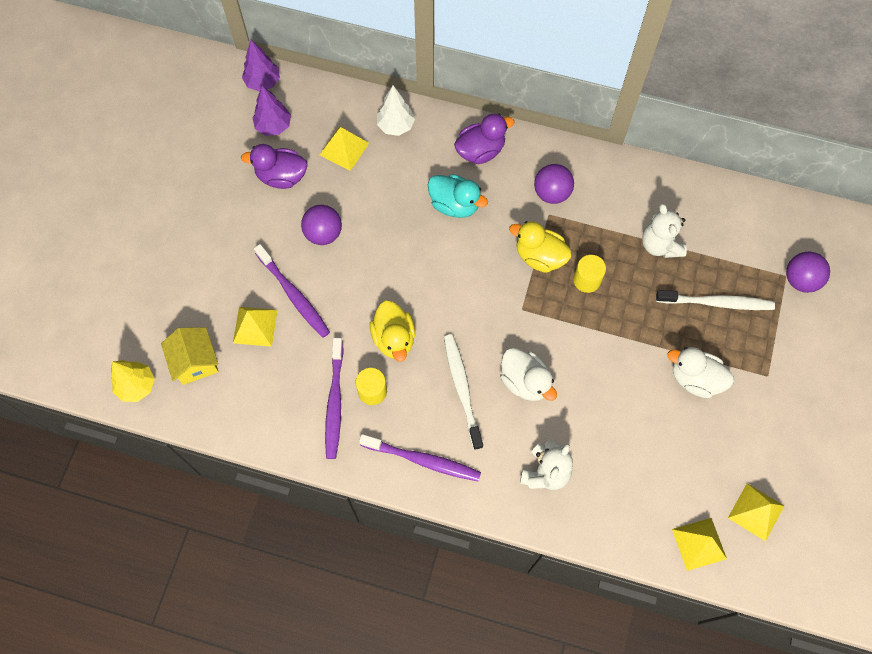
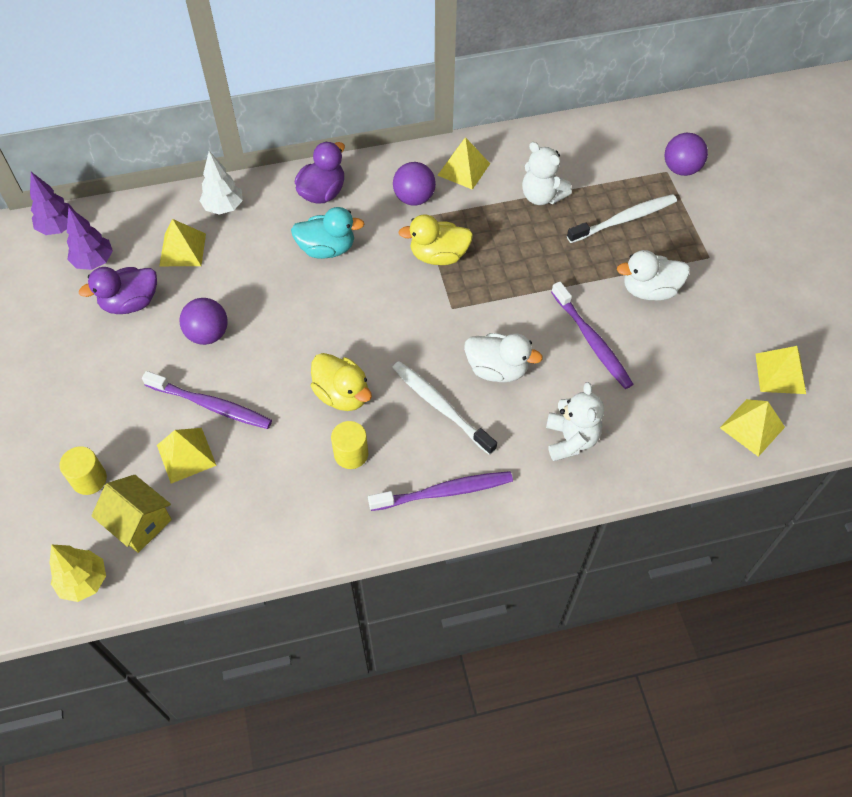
camera: 30 degrees left, 10 degrees down
(334, 402) = (318, 484): purple toothbrush -> purple toothbrush (592, 341)
(587, 280) = (496, 255): yellow cylinder -> yellow cylinder (89, 479)
(609, 186) = (463, 169): none -> yellow pyramid

